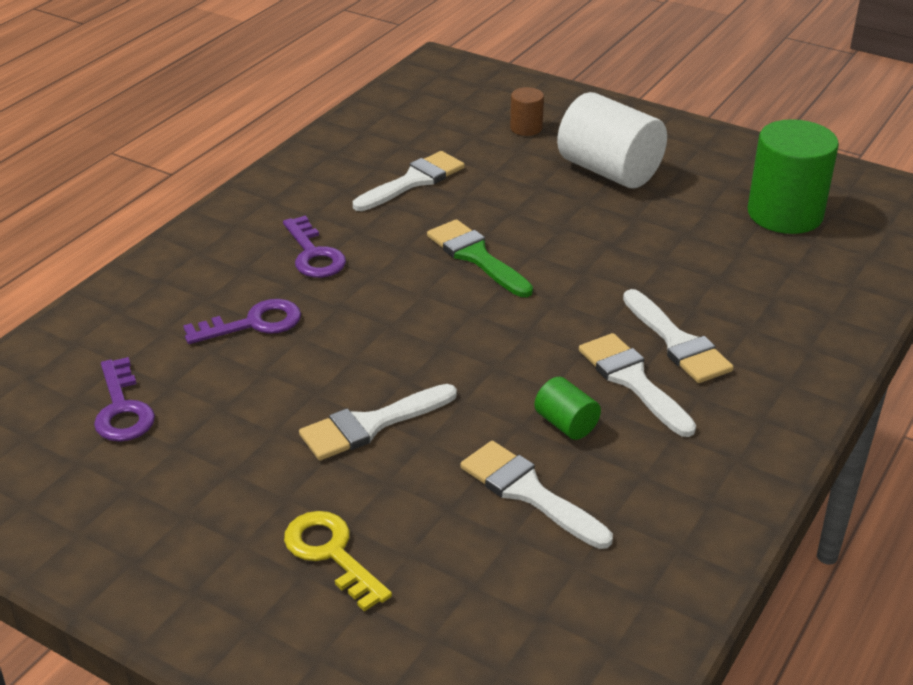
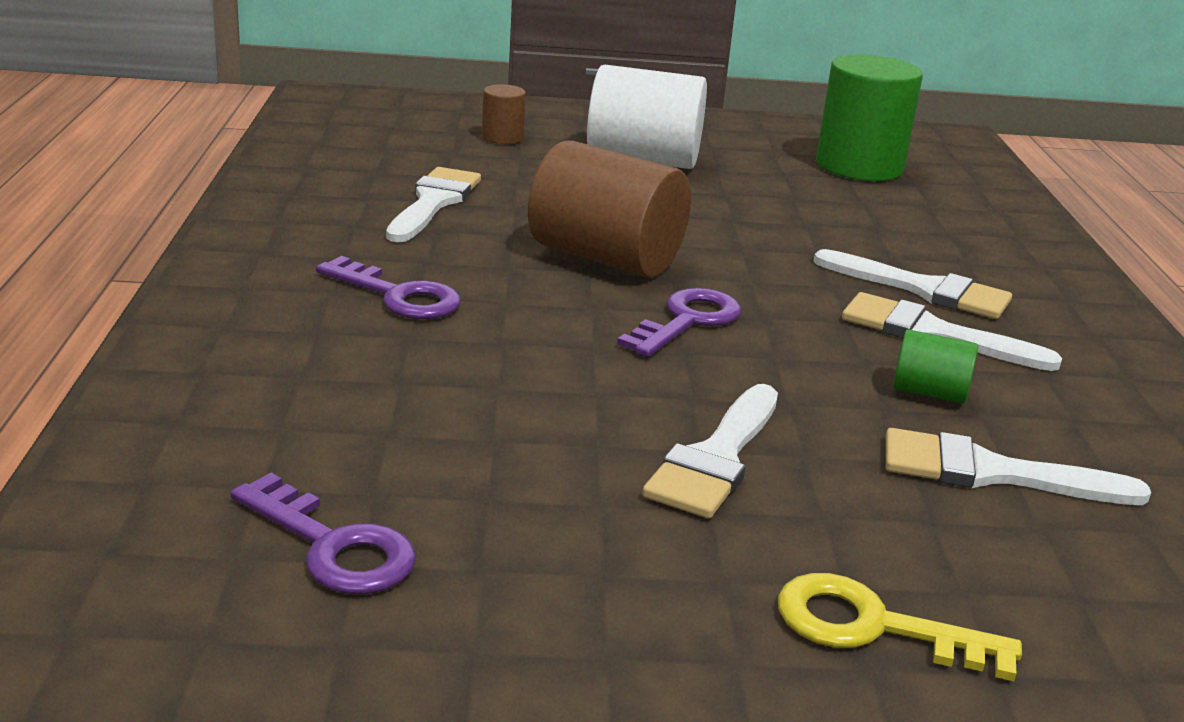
camera: 35 degrees left, 10 degrees down
(254, 323) = (410, 388): purple key -> purple key (687, 321)
(476, 256) = (605, 258): green brush -> brown cylinder

